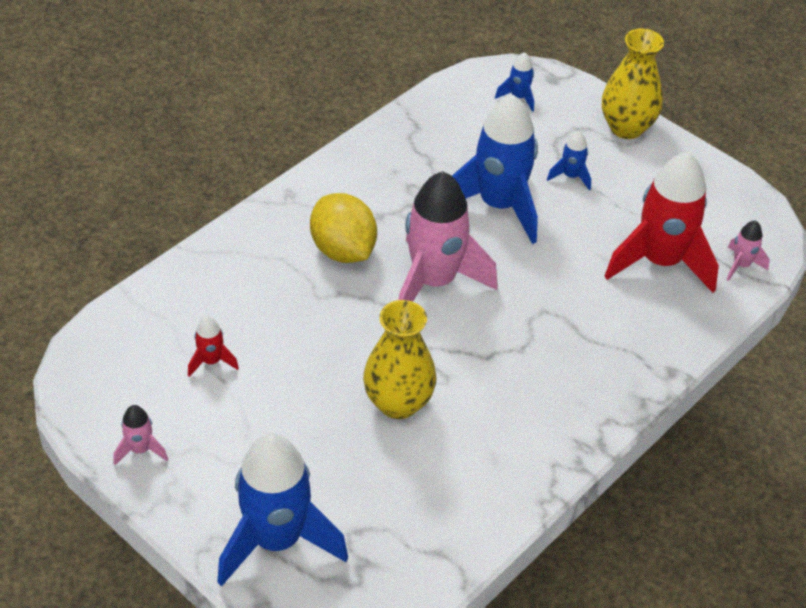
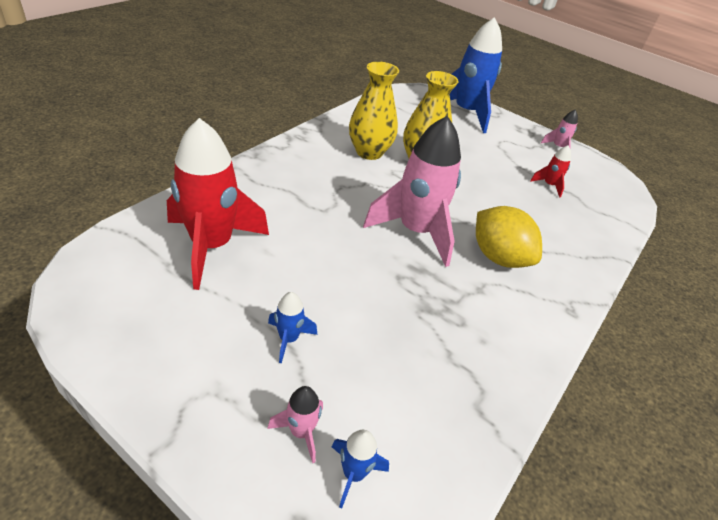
camera: 170 degrees right, 5 degrees down
(499, 205) = (368, 301): blue rocket -> none
(626, 128) = (201, 422): yellow vase -> yellow vase (369, 152)
(741, 265) = (130, 243): pink rocket -> pink rocket (301, 432)

